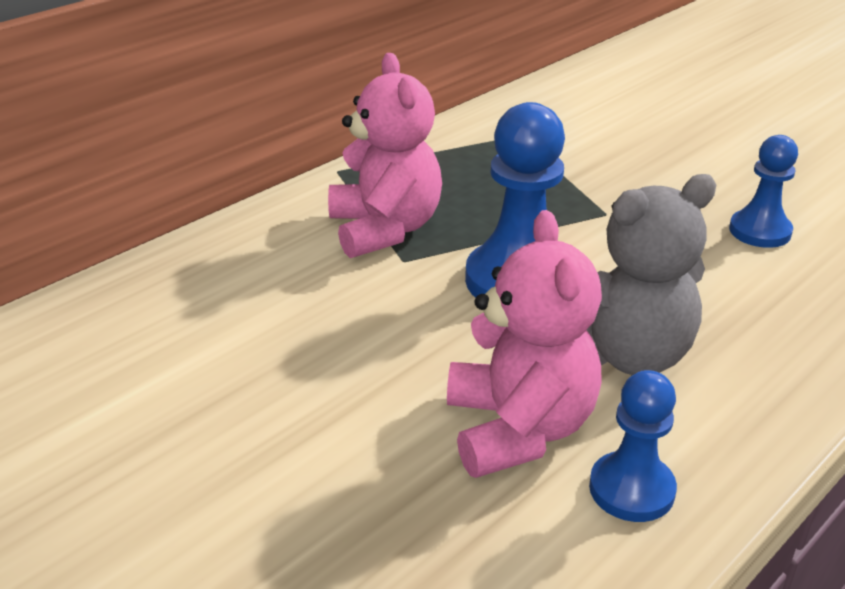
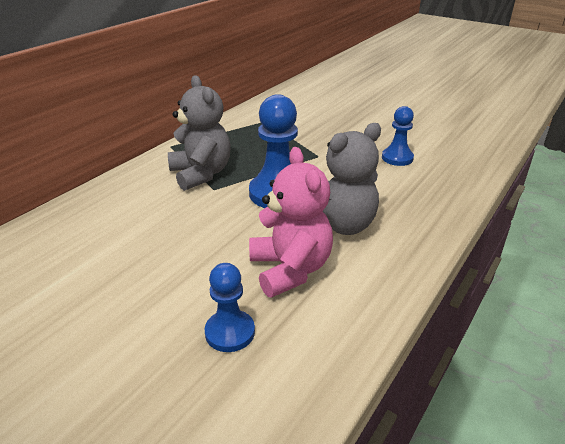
camera: 10 degrees left, 0 degrees up
(385, 229) = (201, 174): pink teddy bear -> grey teddy bear
(631, 489) = (355, 293): blue pawn -> blue pawn (230, 332)

